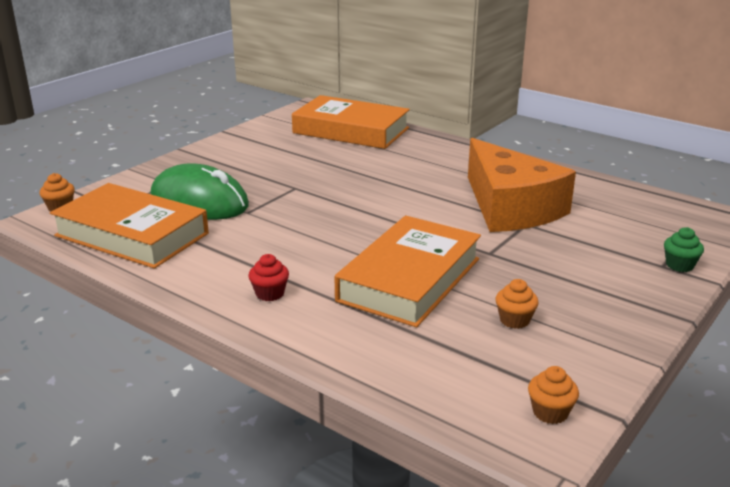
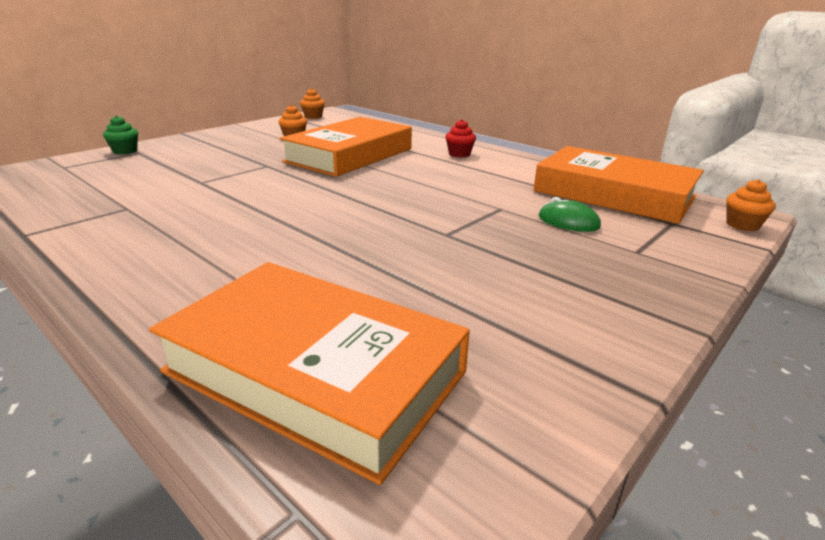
camera: 175 degrees left, 0 degrees up
(199, 202) = (568, 222): green mouse -> green mouse, size x0.44
(510, 207) = (194, 195): orange cheese -> none

